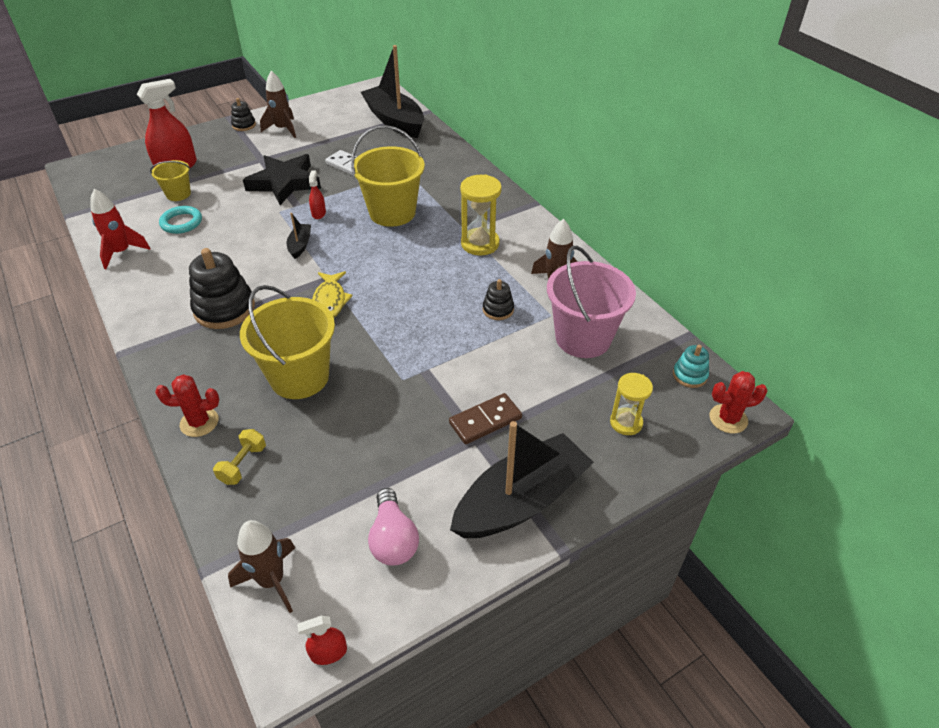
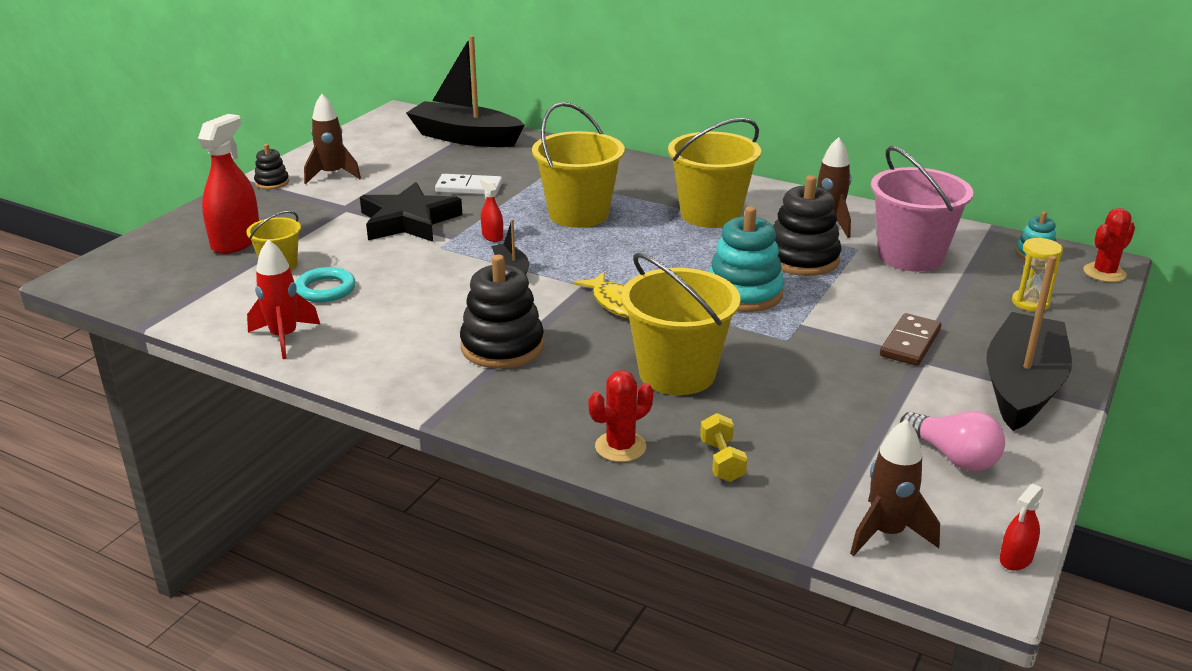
camera: 30 degrees left, 15 degrees down
(421, 325) = (744, 293): none -> turquoise stacking toy
(480, 244) = (710, 214): yellow hourglass -> yellow bucket
(498, 310) = (802, 259): black stacking toy -> black stacking toy, size x1.92

